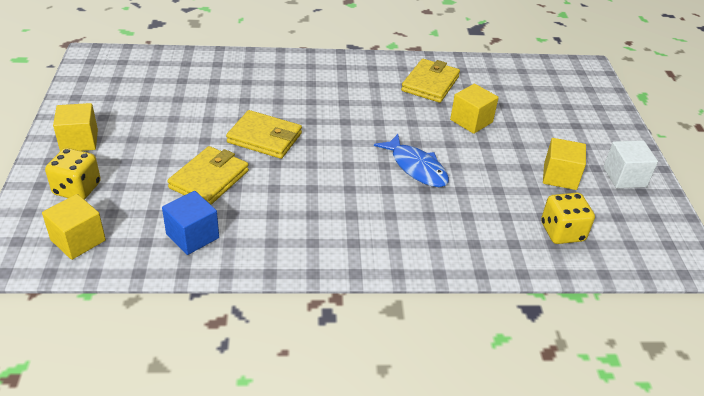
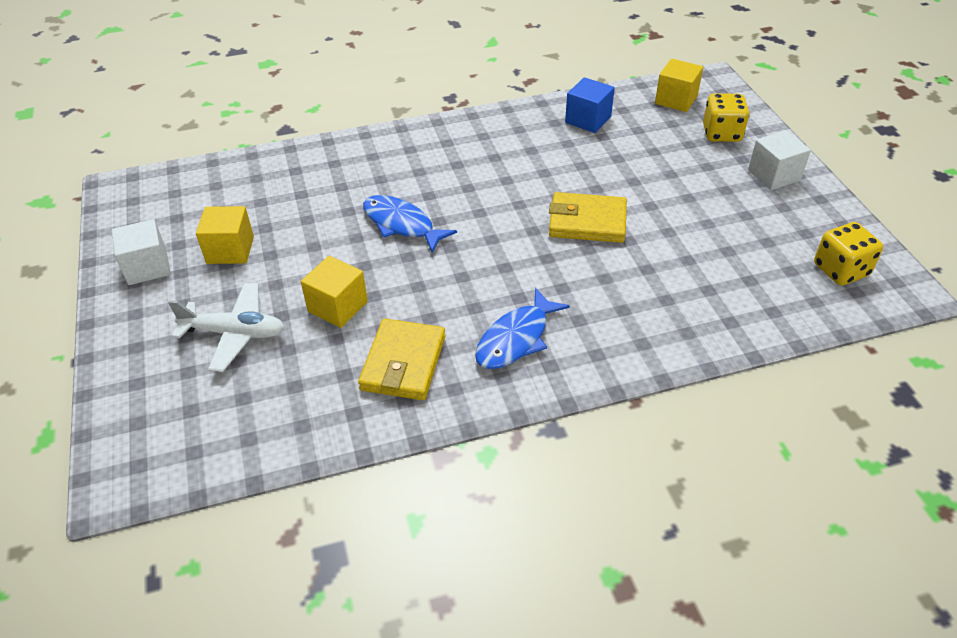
camera: 170 degrees right, 5 degrees up
(79, 141) = (774, 175): yellow cube -> white cube
(209, 179) = (611, 166): yellow wallet -> none
(356, 81) = (516, 338): none -> blue fish
(542, 120) = (234, 333): none -> white plane
(562, 232) = (243, 189): yellow dice -> yellow dice (841, 270)

